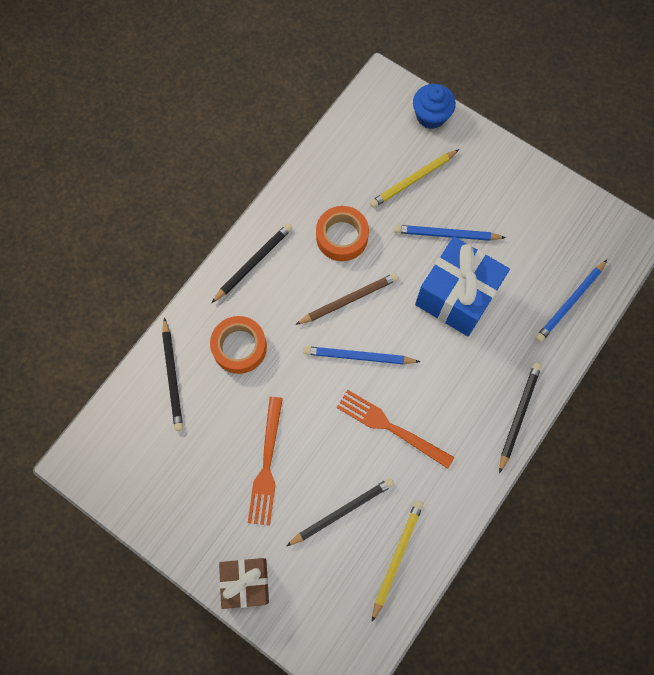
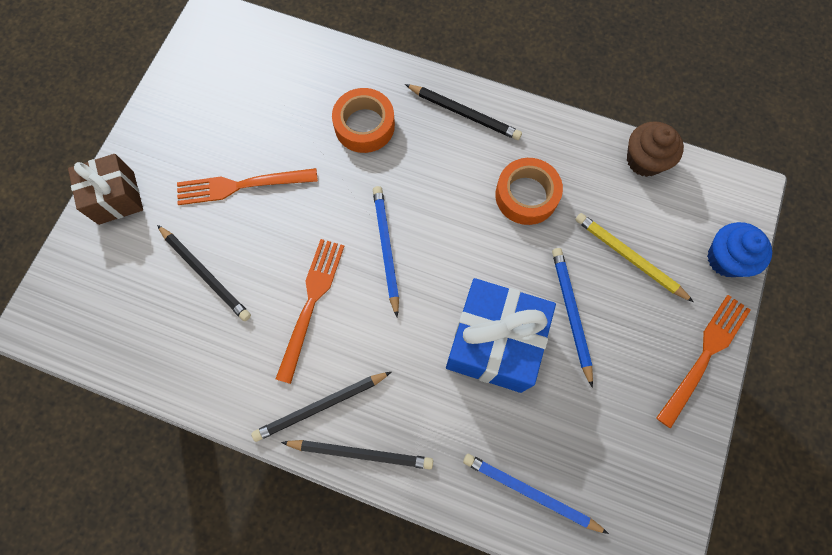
camera: 75 degrees right, 0 degrees up
(172, 376) = (316, 73): black pencil -> black pencil (321, 406)
(336, 142) = (644, 160): none -> brown cupcake
(349, 300) = (451, 221): brown pencil -> none
(396, 557) = (164, 344): yellow pencil -> none
(498, 156) = (705, 355): none -> orange fork

